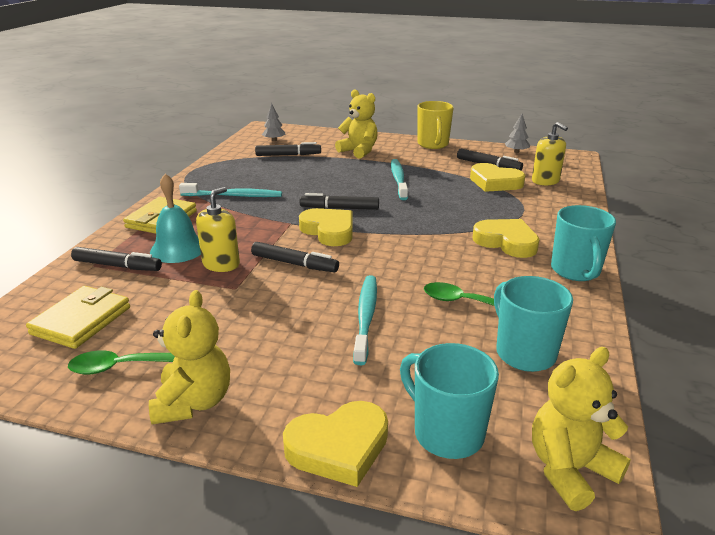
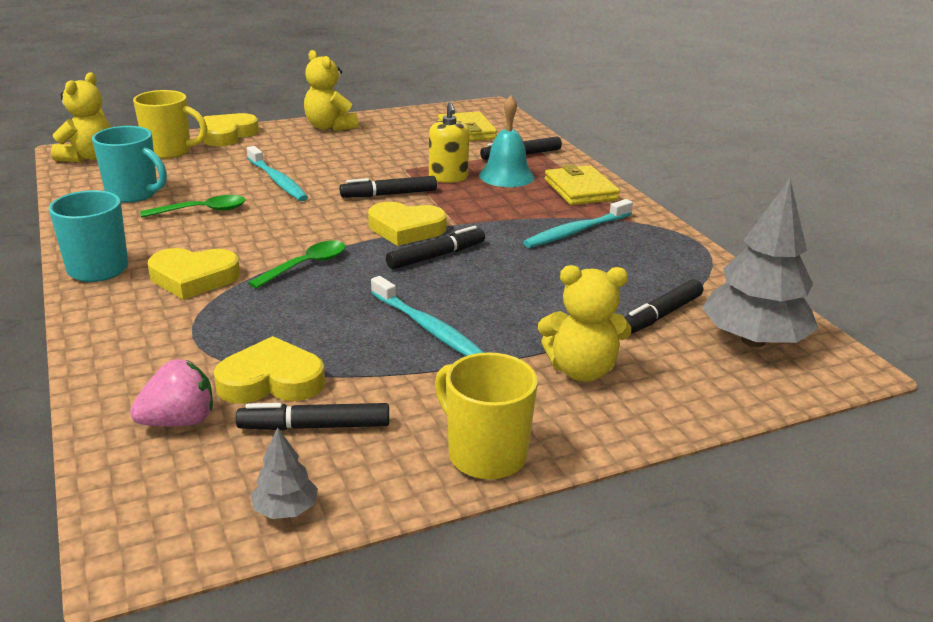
camera: 140 degrees right, 0 degrees up
(123, 366) = (395, 126): green spoon -> green spoon (306, 265)
(274, 140) = (753, 340): grey tree -> grey tree, size x2.22
(446, 433) = (170, 151): turquoise mug -> yellow mug
(545, 181) = (179, 421): yellow soap dispenser -> pink strawberry

